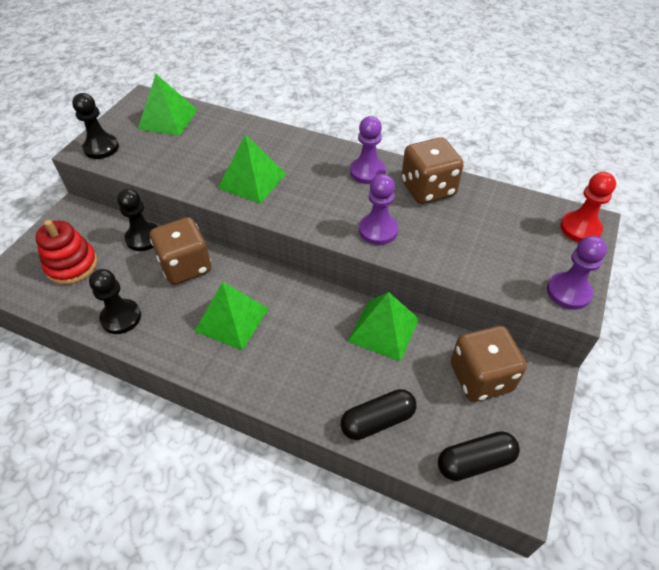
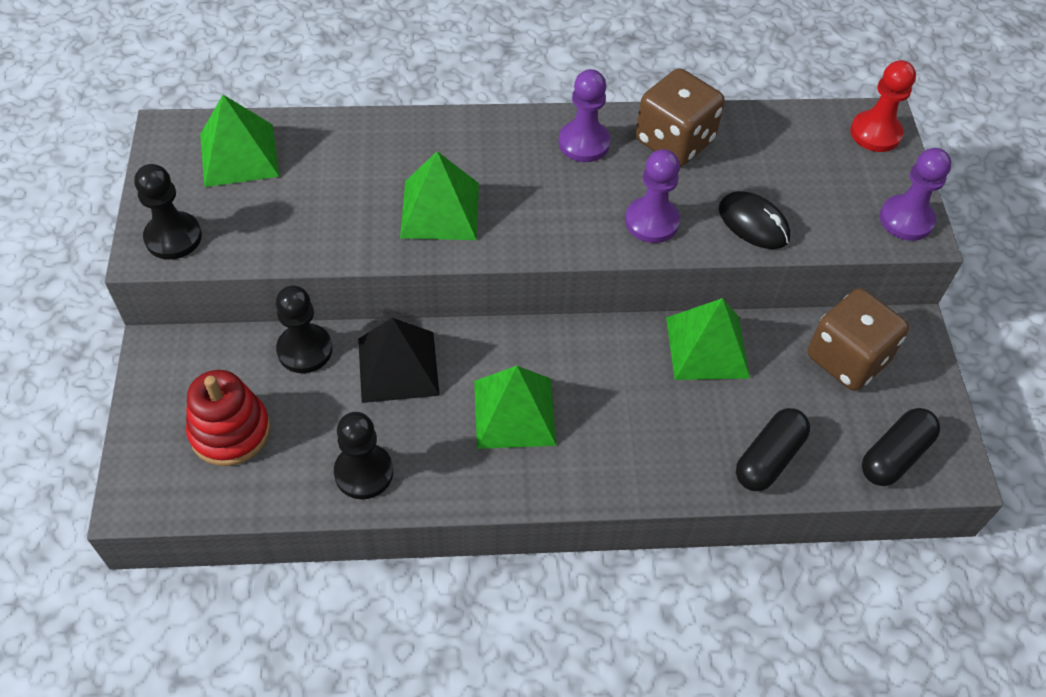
camera: 30 degrees left, 5 degrees up
(186, 266) = (398, 366): brown dice -> black pyramid
(448, 255) = (753, 223): none -> black mouse

